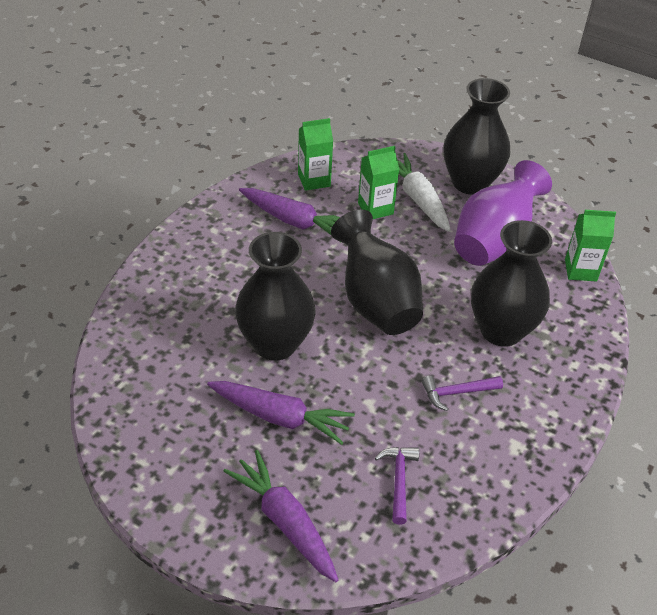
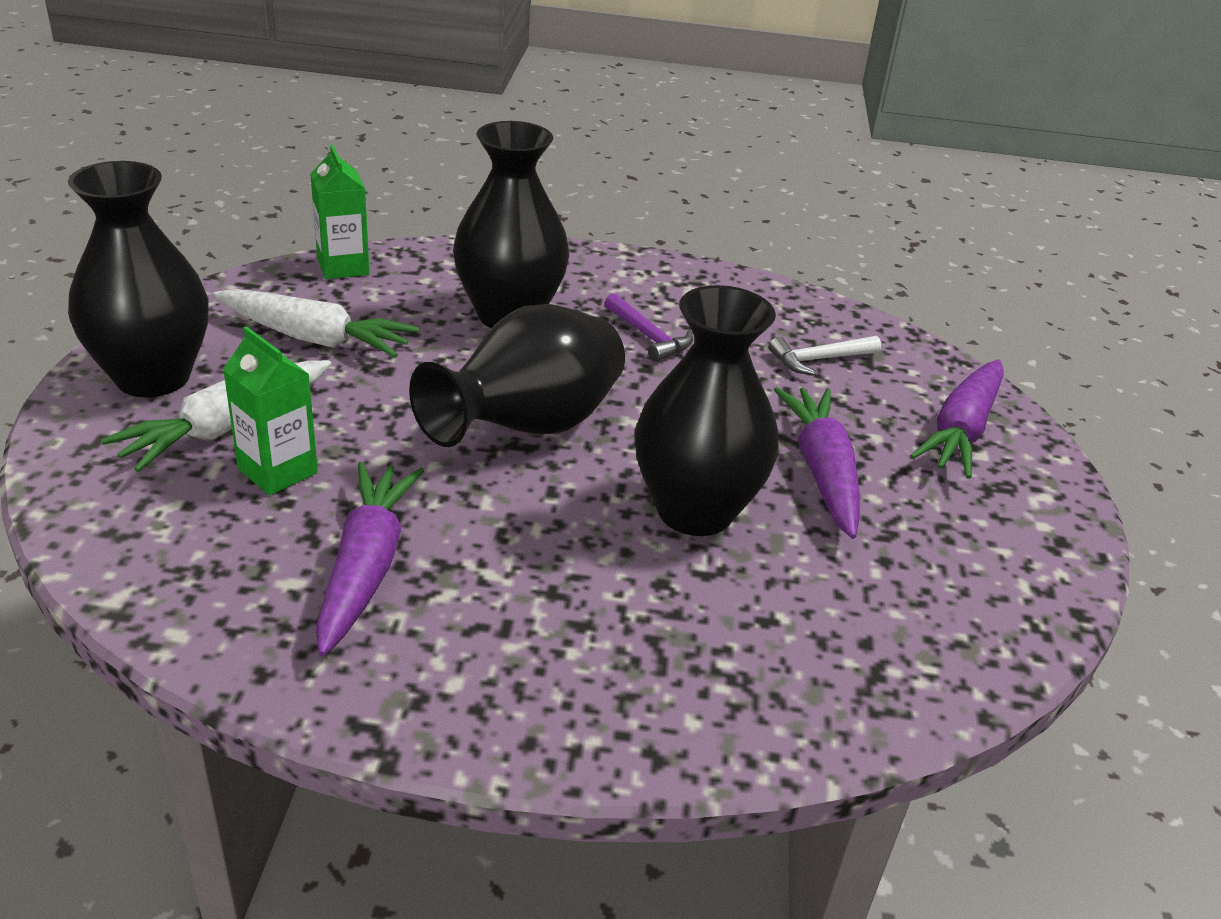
camera: 115 degrees left, 10 degrees down
(314, 180) = (211, 572): green carton -> none
(398, 481) = (819, 360): purple hammer -> white hammer
(494, 242) = (314, 338): purple vase -> white carrot

